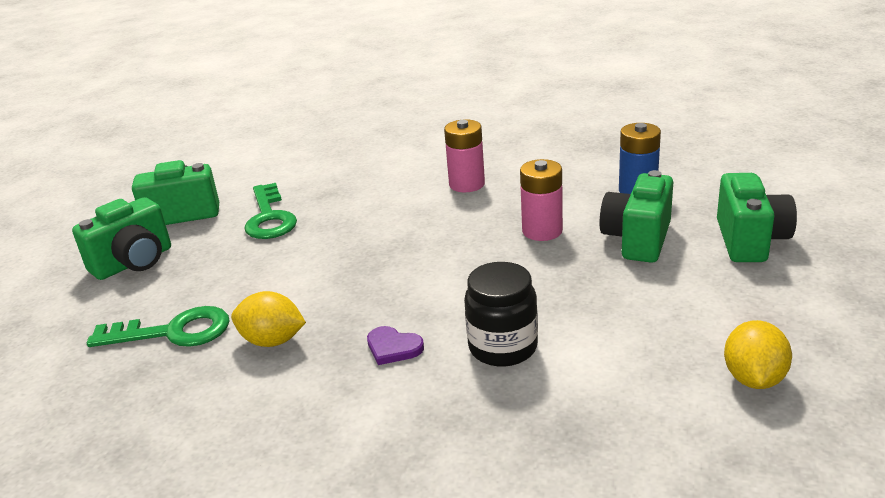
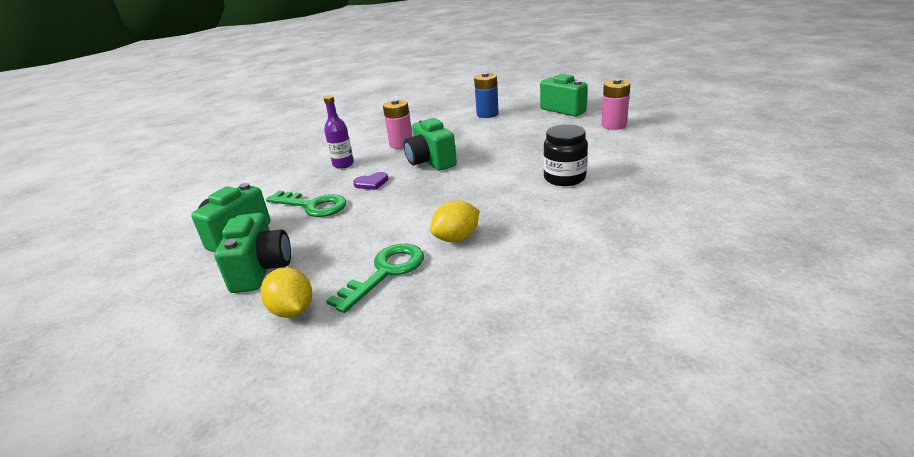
camera: 50 degrees left, 0 degrees up
(376, 181) = (343, 164): none -> purple bottle
(393, 347) = (522, 204): purple heart -> purple heart (371, 183)
(542, 231) = (481, 141): pink battery -> pink battery (613, 125)
(637, 239) = (527, 126): green camera -> green camera (431, 162)
(754, 378) = (659, 139): yellow lemon -> yellow lemon (292, 310)

